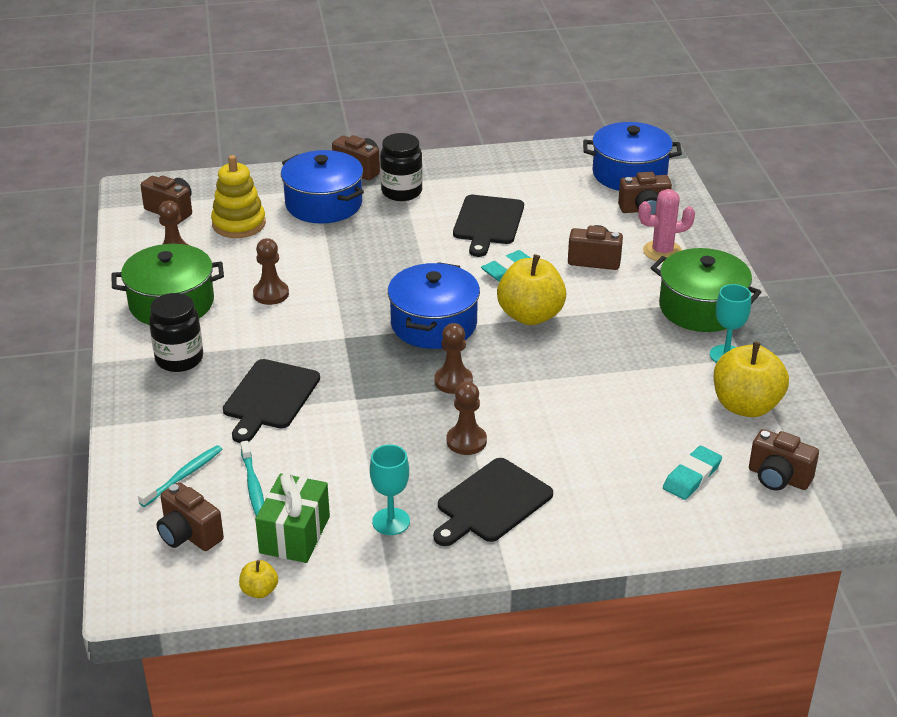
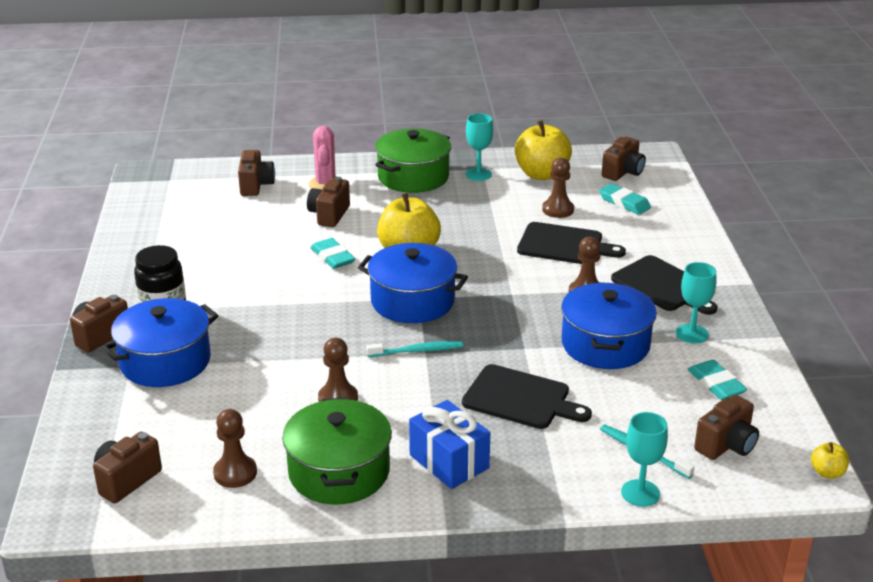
camera: 85 degrees left, 5 degrees down
(124, 472) = (640, 493): none -> turquoise goblet
(179, 359) = (449, 461): black jar -> blue gift
(239, 224) = (183, 423): yellow stacking toy -> none
(253, 486) = (654, 408): turquoise toothbrush -> turquoise toothbrush (417, 351)
(259, 591) = (789, 403): yellow apple -> yellow apple (827, 472)
(295, 535) = (716, 384): green gift -> turquoise eraser
(453, 381) = (502, 295): brown pawn -> brown pawn (558, 210)
(487, 223) = (246, 263): black cutting board -> black cutting board (564, 245)
(629, 174) = (190, 186): blue pot -> blue pot (605, 344)

